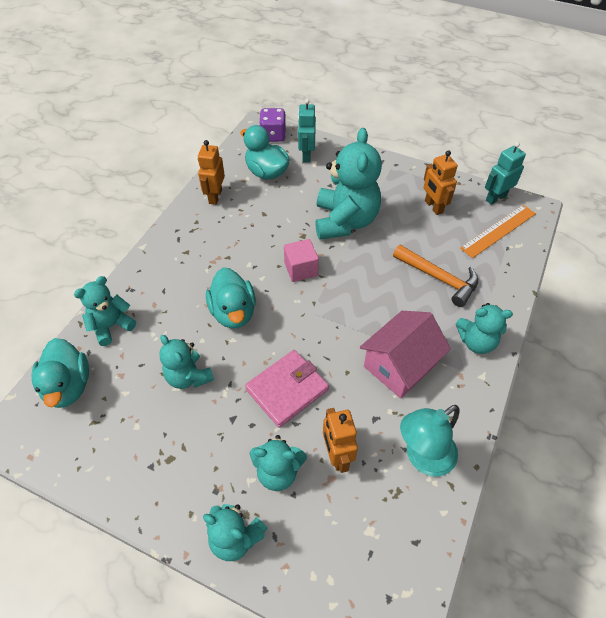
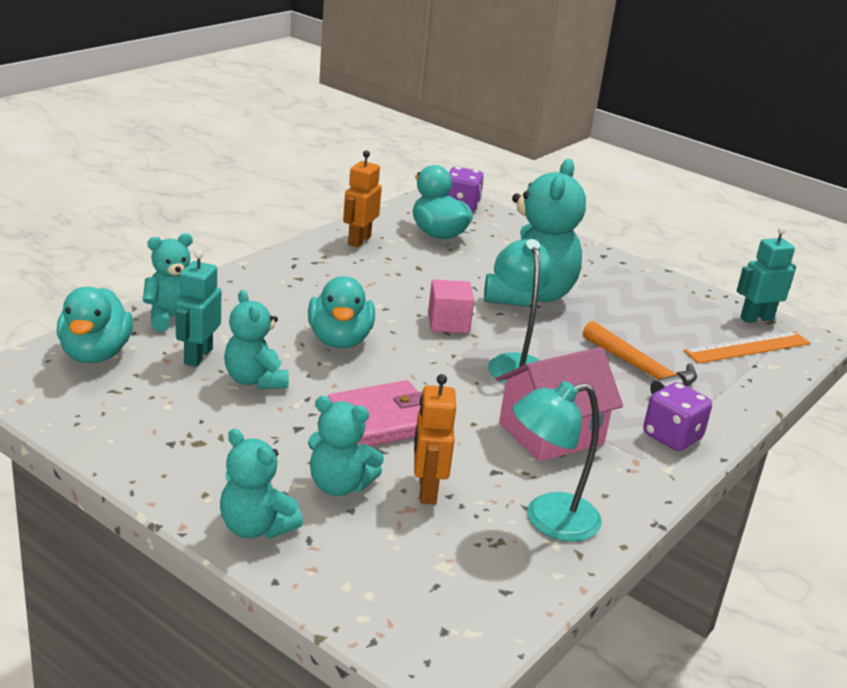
camera: 10 degrees right, 25 degrees down
(306, 155) = (499, 230): turquoise robot -> turquoise robot (198, 356)
(356, 298) = (515, 364): none -> turquoise lamp
(433, 207) = (660, 308): orange robot -> none
(476, 342) = (672, 437): turquoise teddy bear -> purple dice

